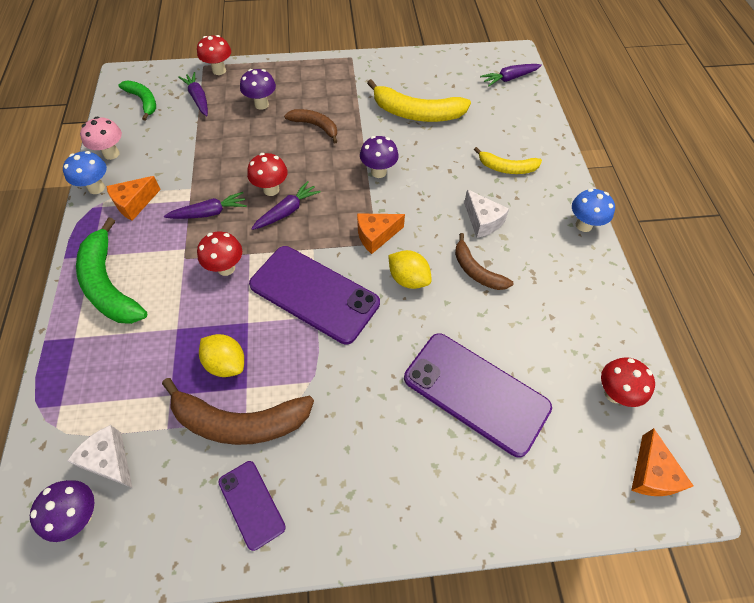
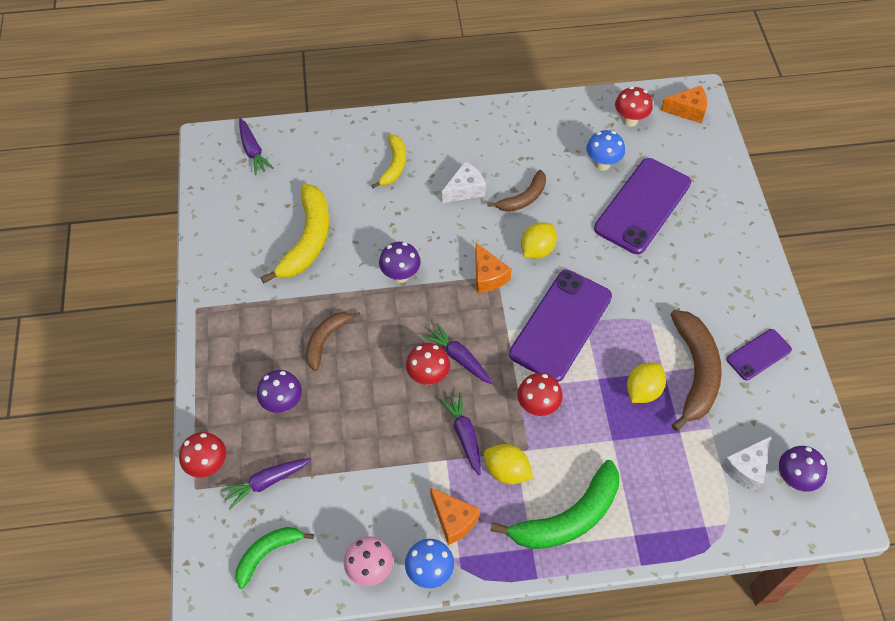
camera: 90 degrees left, 0 degrees up
(167, 241) = (507, 471): none -> yellow lemon
(583, 225) = (466, 116): blue mushroom -> blue mushroom (602, 164)

